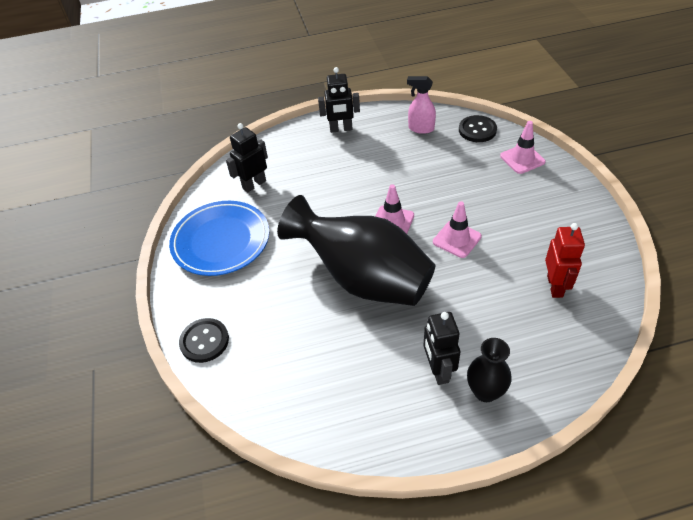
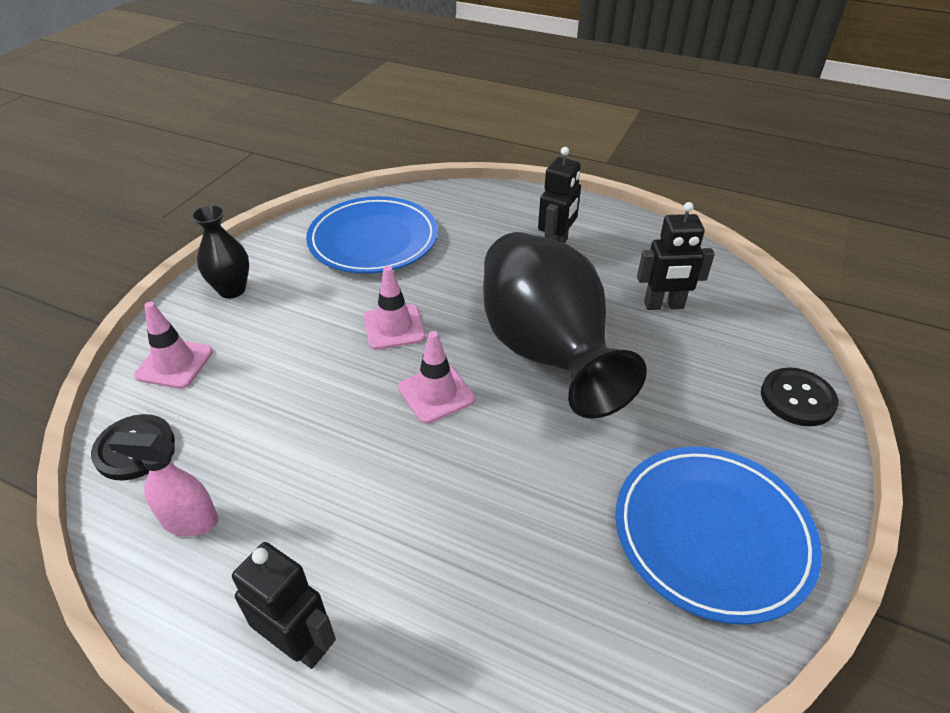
camera: 145 degrees left, 5 degrees down
(254, 184) = (582, 624): black robot -> black robot (663, 305)
(420, 128) = (189, 521): pink spray bottle -> pink spray bottle turned 135 degrees clockwise
(485, 391) = (533, 218): black vase -> black vase (232, 290)
(555, 286) = (373, 240): red robot -> blue plate

